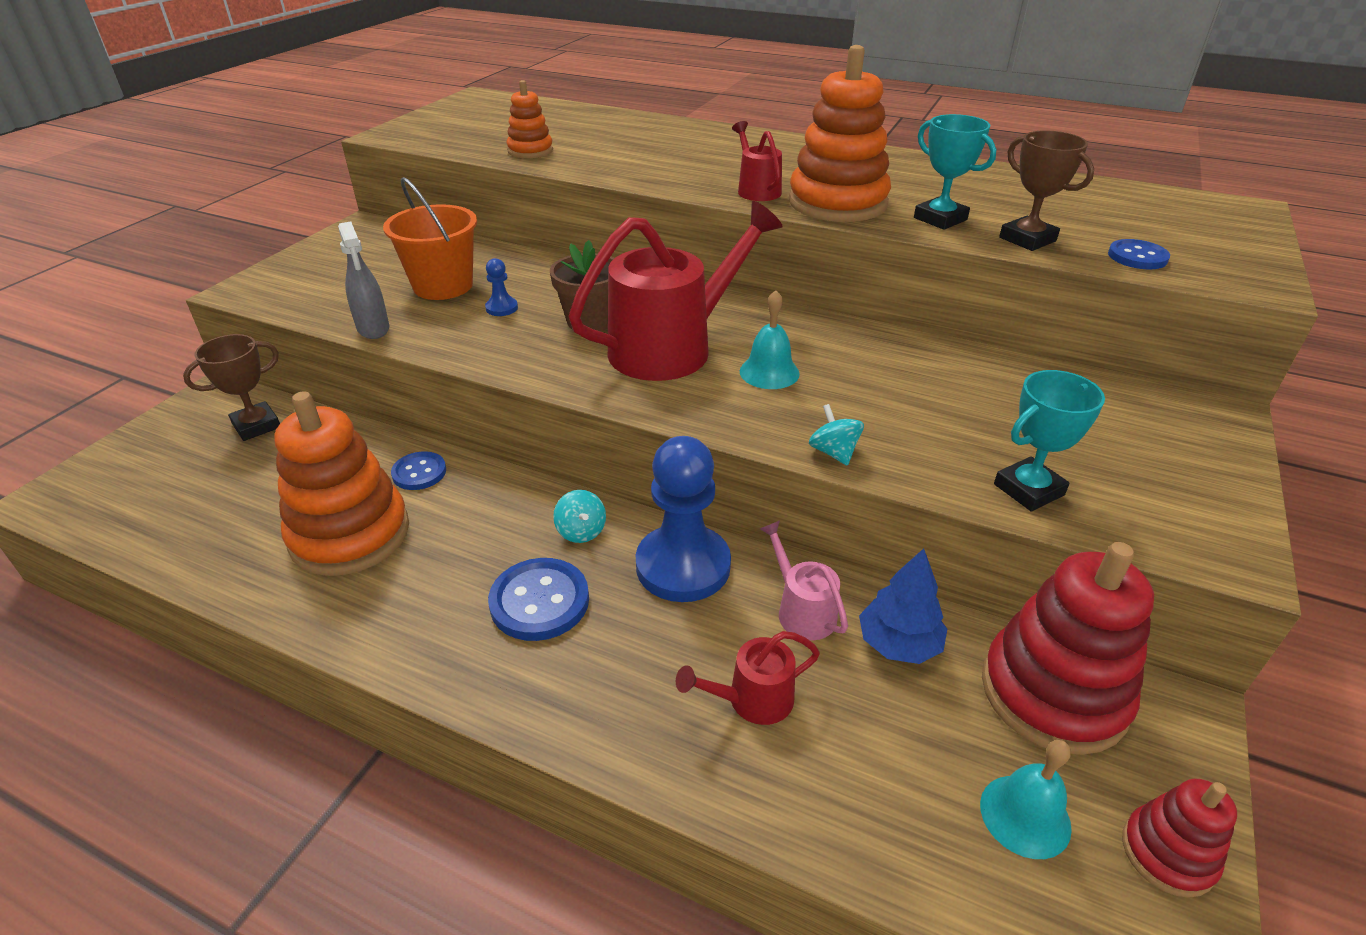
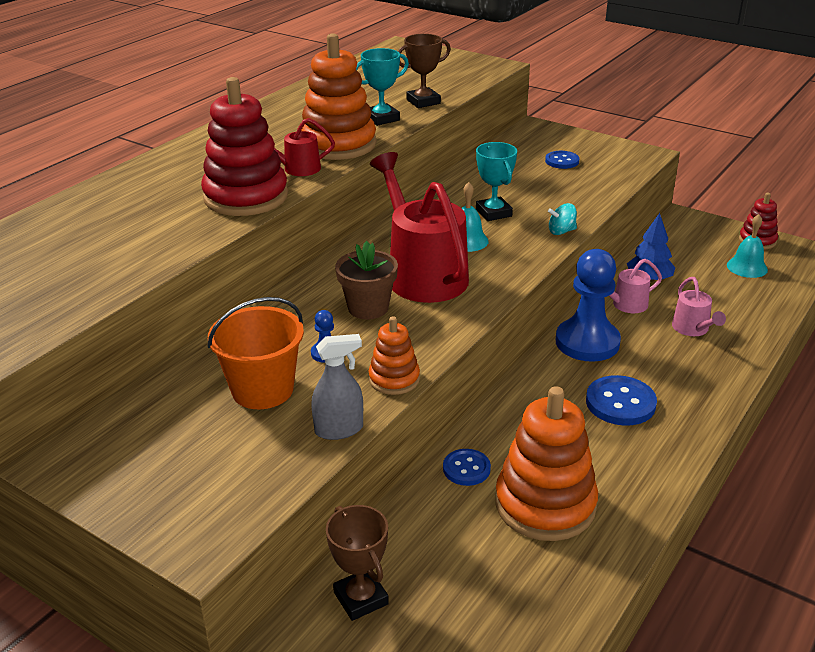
camera: 80 degrees left, 5 degrees down
(530, 151) = (123, 264): orange stacking toy -> orange stacking toy (394, 379)
(581, 531) = (550, 382): turquoise spinning top -> none
(751, 700) = (693, 329): red watering can -> pink watering can
(1028, 490) = (597, 185): turquoise trophy -> turquoise trophy (493, 213)
(1053, 693) = (677, 245): red stacking toy -> red stacking toy (246, 197)
(1137, 257) = (456, 82): blue button -> blue button (562, 161)

